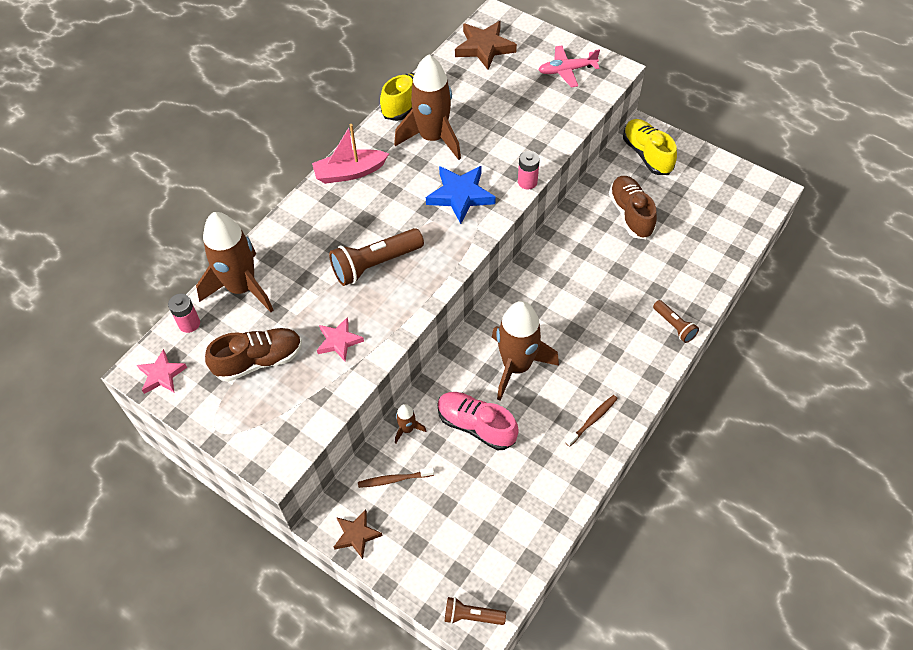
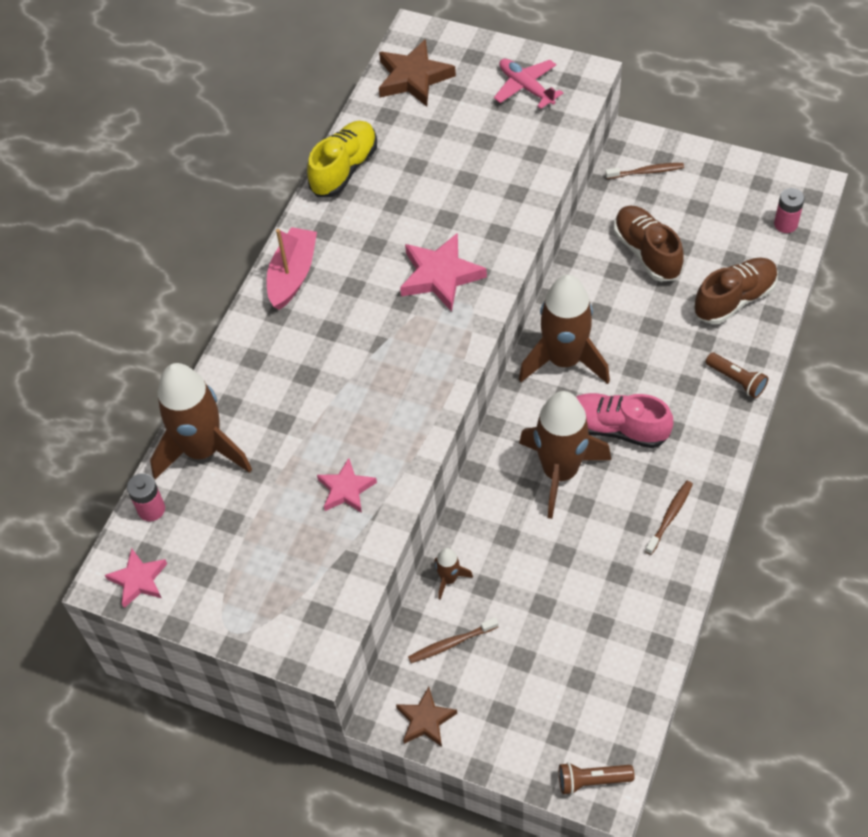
camera: 10 degrees left, 0 degrees up
(259, 361) = (254, 535): brown shoe -> brown shoe (734, 299)
(350, 172) = (292, 275): pink boat -> pink boat turned 135 degrees clockwise
(375, 264) = (361, 385): brown flashlight -> none
(432, 138) = (383, 209): brown rocket -> brown rocket (564, 360)
(460, 195) = (440, 275): blue star -> pink star
(476, 426) = (532, 556): pink shoe -> pink shoe (617, 428)
(527, 182) = (518, 241): pink battery -> pink battery (785, 224)
(566, 70) = (526, 87): pink plane -> pink plane turned 75 degrees clockwise
(647, 154) = (646, 172): yellow shoe -> brown toothbrush

